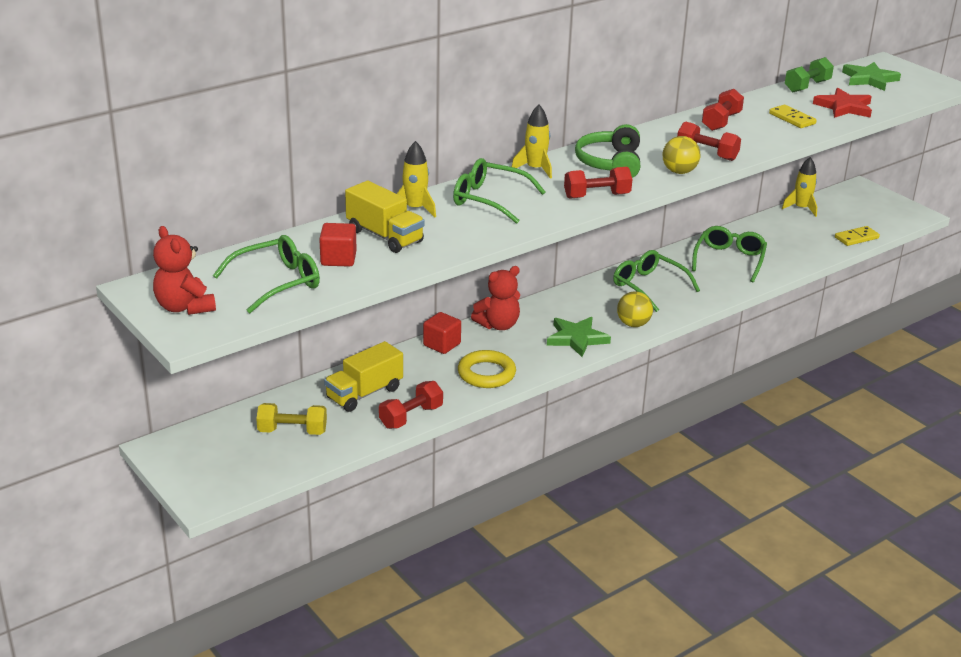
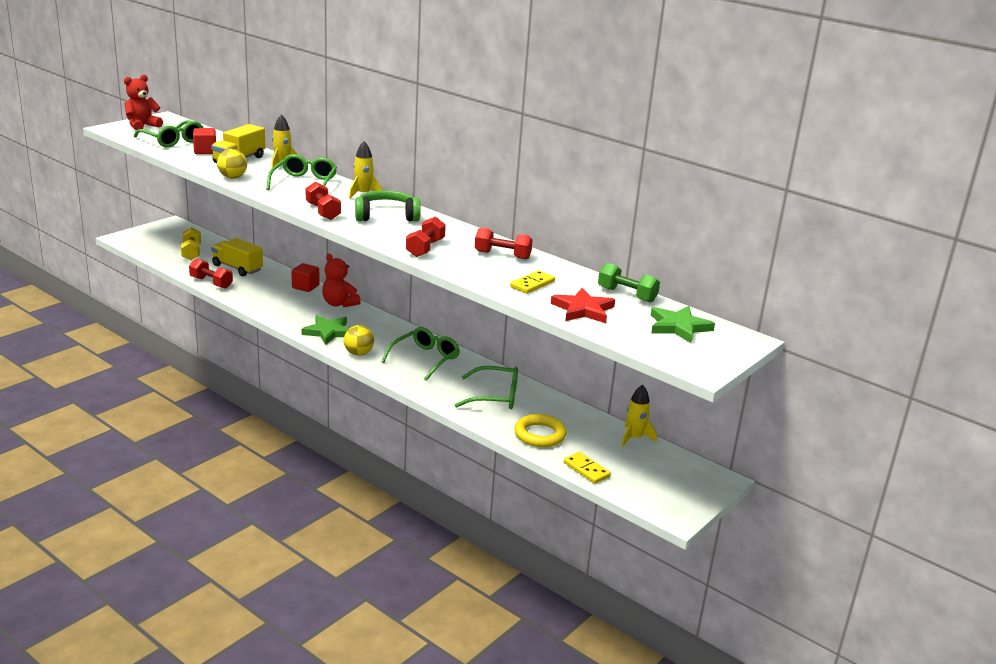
camera: 75 degrees right, 5 degrees down
(486, 373) = (270, 303): yellow ring -> yellow ring (540, 435)
(679, 172) = (382, 238): yellow ball -> yellow ball (232, 177)

